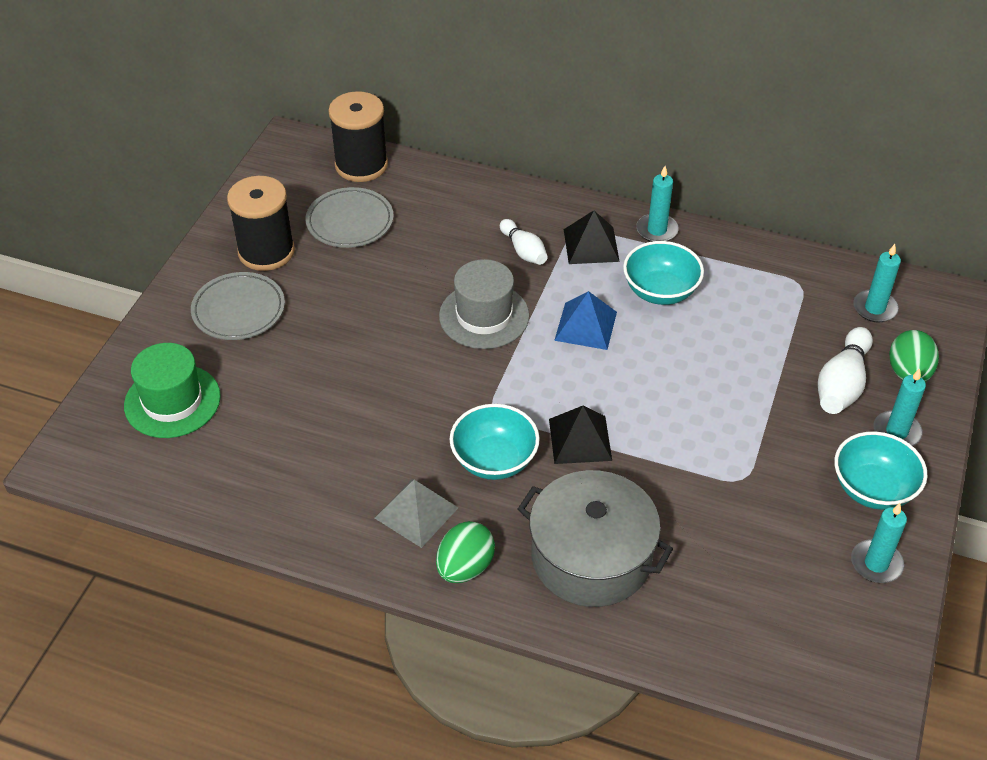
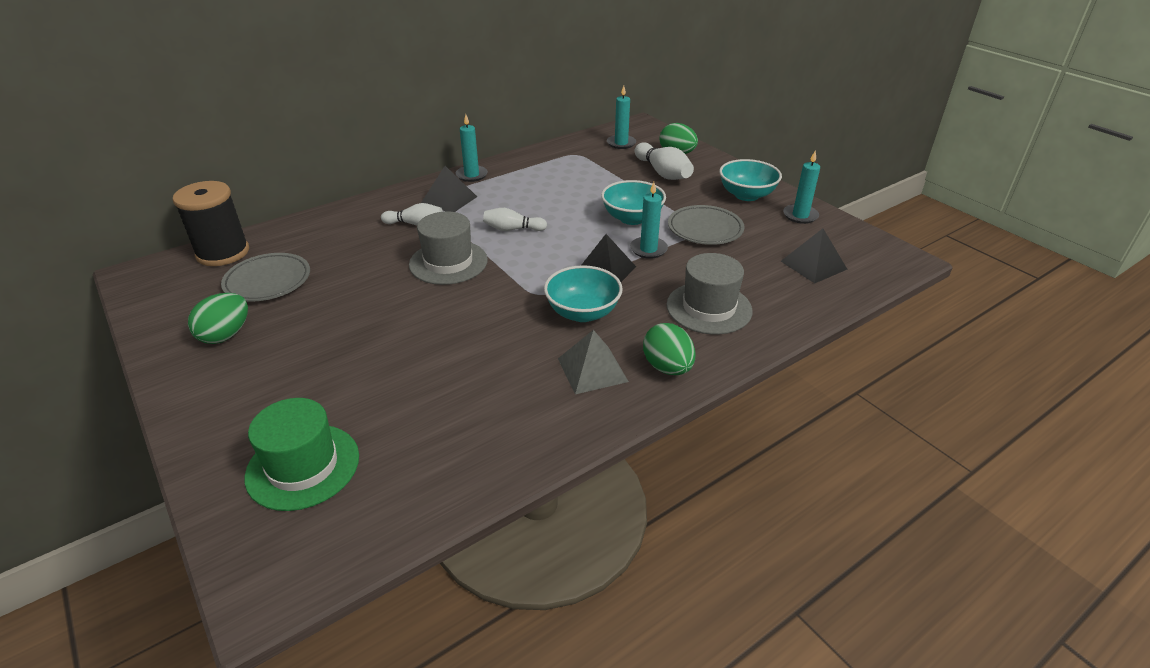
camera: 55 degrees left, 10 degrees down
(238, 310) = (262, 378): grey plate -> grey plate (705, 229)
(266, 252) = (226, 335): black spool -> green egg
(585, 326) = (512, 229): blue pyramid -> white bowling pin
(591, 557) = (709, 308): grey pot -> grey hat
(660, 291) = (521, 194): turquoise bowl -> turquoise bowl (632, 218)
(767, 619) = (813, 265): none -> black pyramid
(896, 432) = (713, 173): turquoise candle -> turquoise candle (648, 249)

